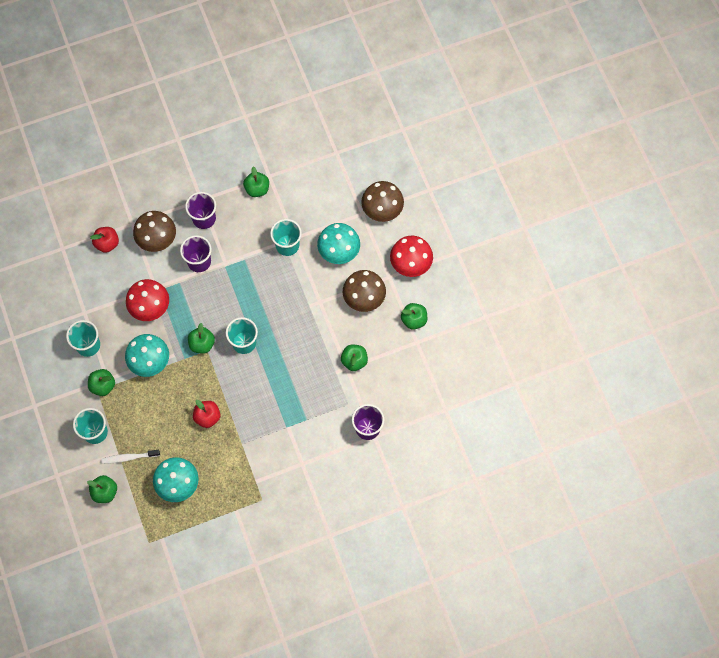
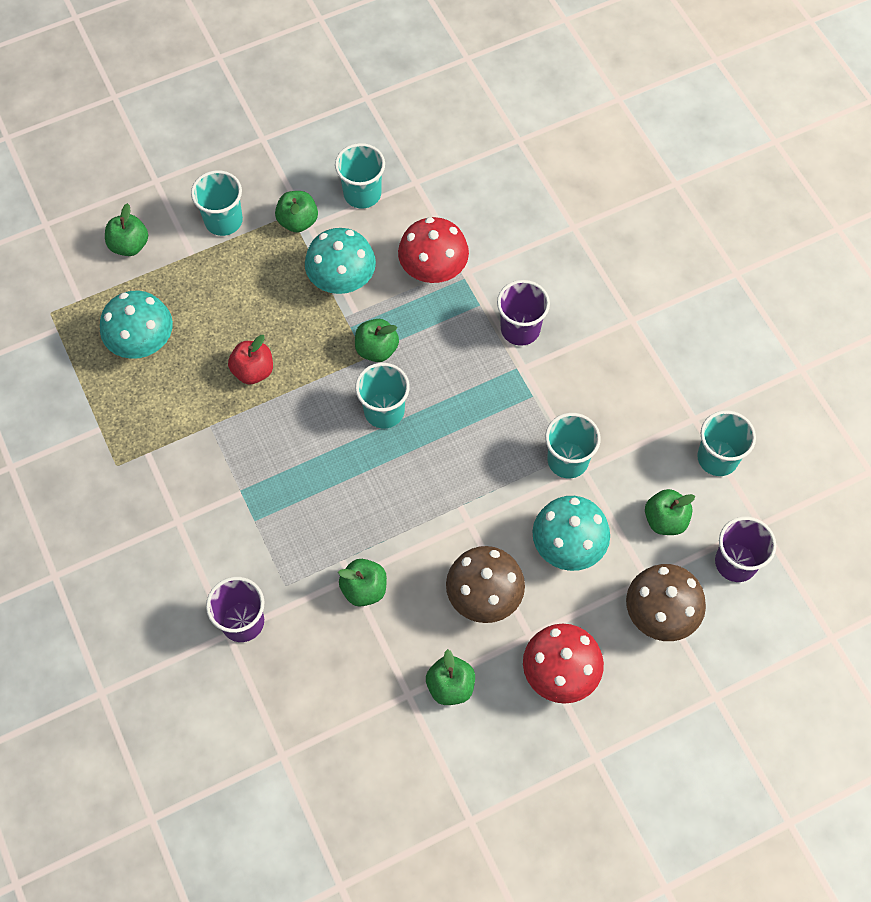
camera: 85 degrees right, 5 degrees down
(107, 243) = (534, 197): red apple -> none
(129, 457) = (184, 270): white toothbrush -> none
(157, 239) = (551, 264): brown mushroom -> none
(204, 218) = (598, 327): purple cup -> purple cup (735, 562)
(257, 189) = (665, 402): green apple -> green apple (665, 520)
(295, 167) = (717, 458): none -> turquoise cup

